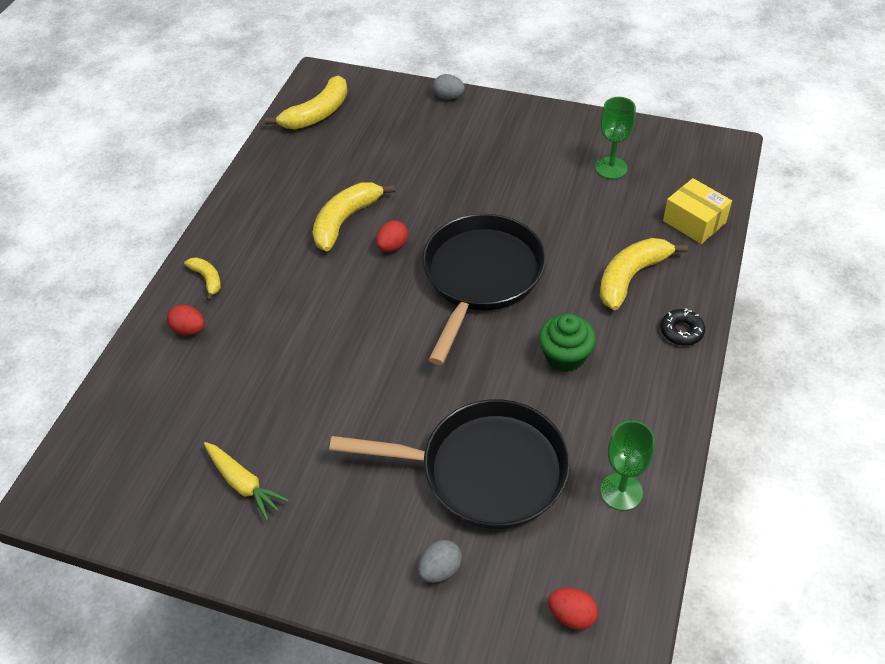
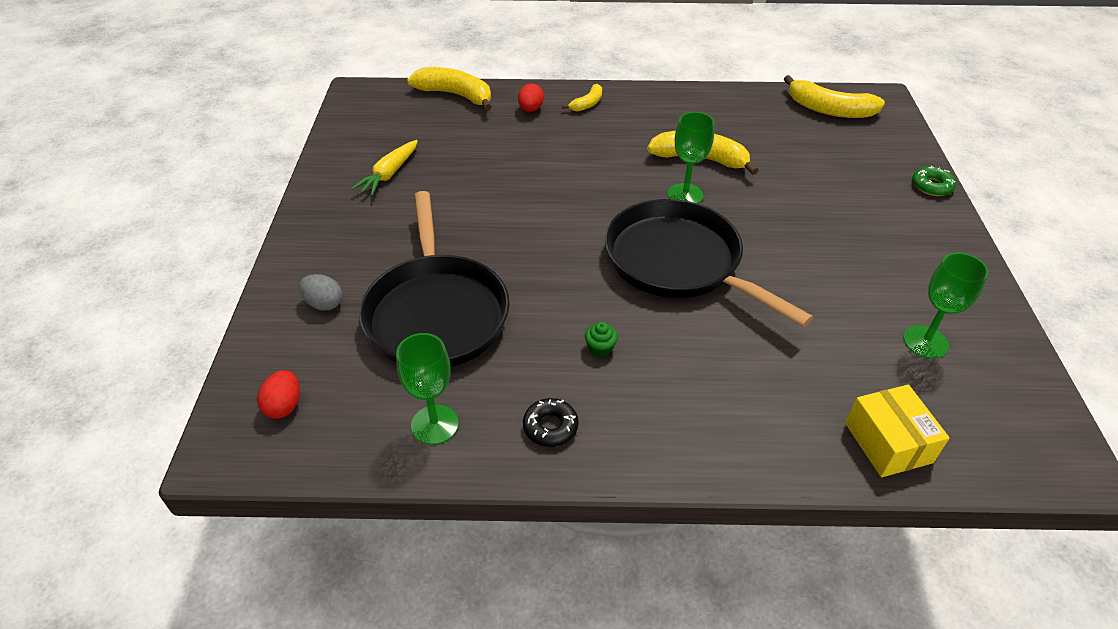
camera: 70 degrees right, 5 degrees down
(393, 246) = (685, 195): red egg -> green goblet
(448, 97) = (931, 186): grey egg -> green donut
(481, 277) = (679, 262): black pan -> black pan turned 135 degrees counterclockwise
(565, 356) = (600, 348): green cupcake -> green cupcake, size x0.51
(631, 277) = (749, 389): yellow banana -> yellow banana (455, 95)
(681, 331) = (686, 452): black donut -> black donut (550, 427)
(694, 222) = (888, 442): yellow box -> yellow box turned 45 degrees counterclockwise

